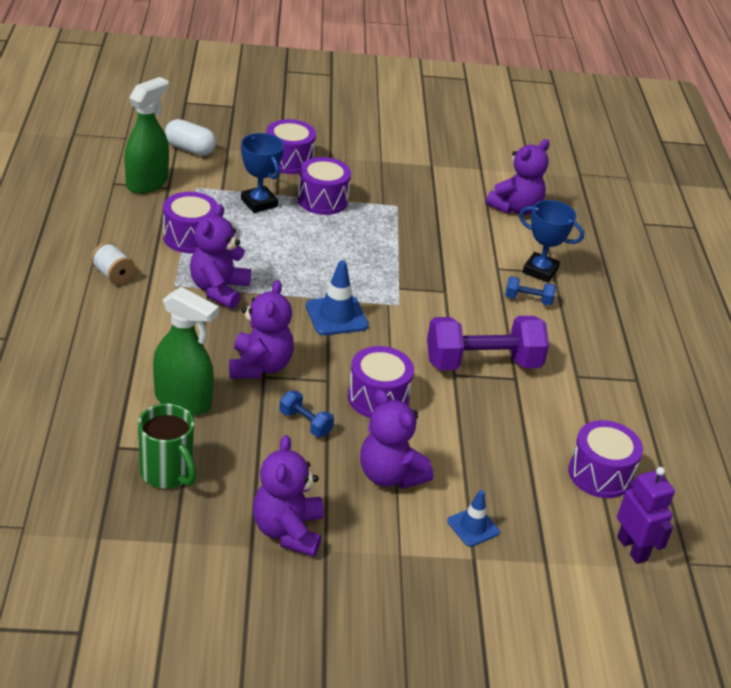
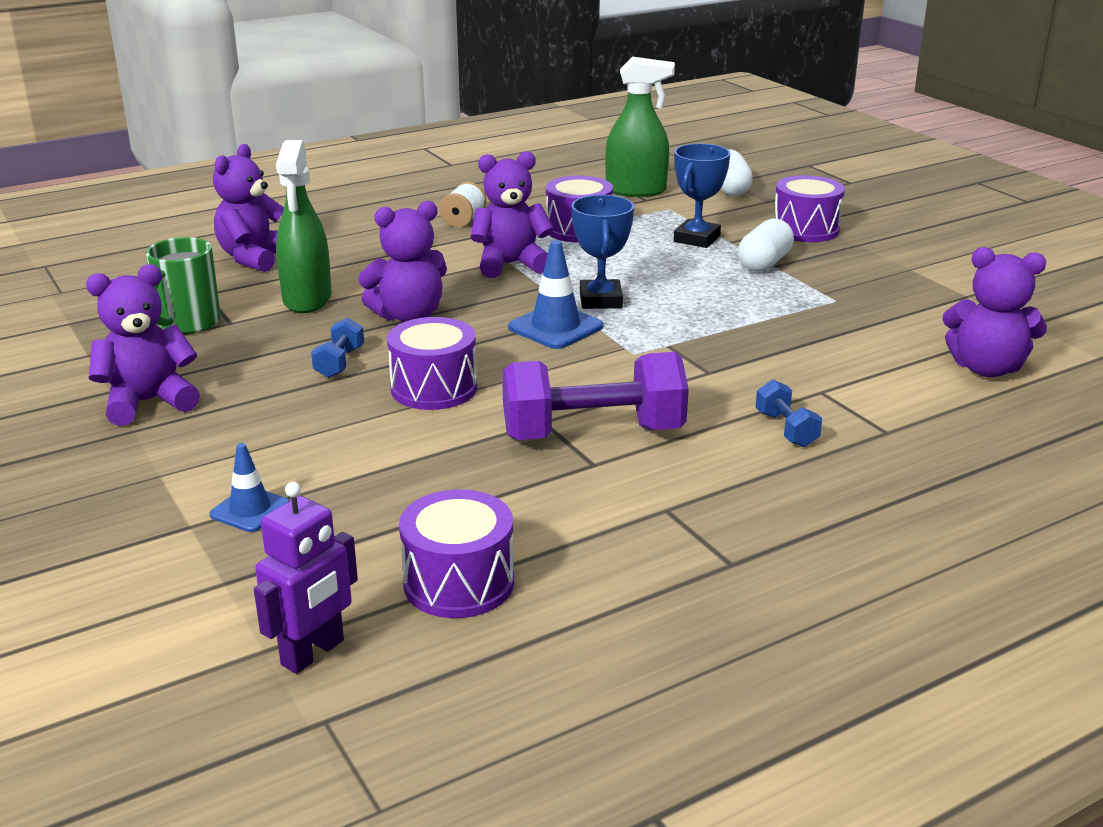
camera: 65 degrees right, 10 degrees down
(322, 200) = (764, 263): purple drum -> white capsule
(390, 475) = (298, 432): purple teddy bear -> purple teddy bear (254, 258)
(482, 363) = (593, 433): purple dumbbell -> purple dumbbell turned 60 degrees counterclockwise
(540, 271) = (871, 421): blue trophy -> blue trophy (600, 300)

